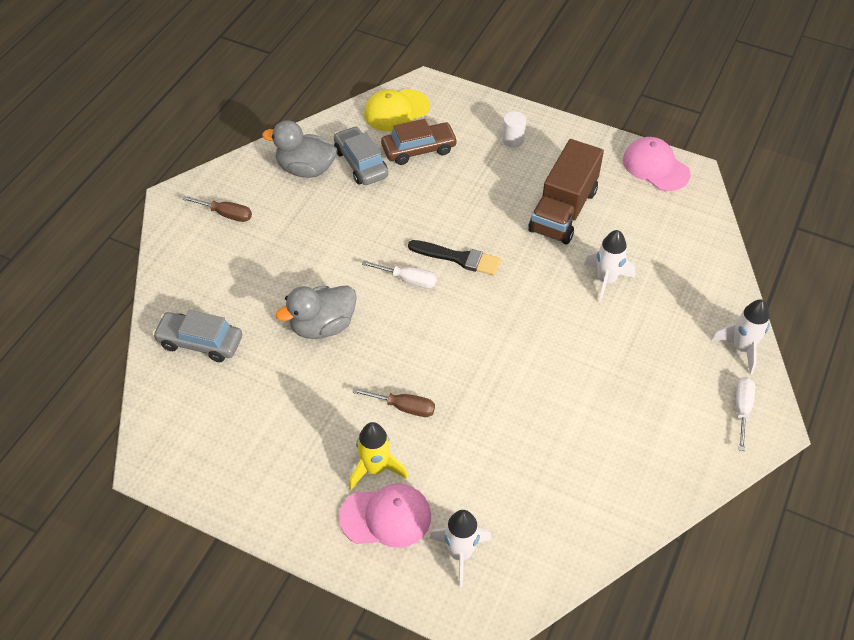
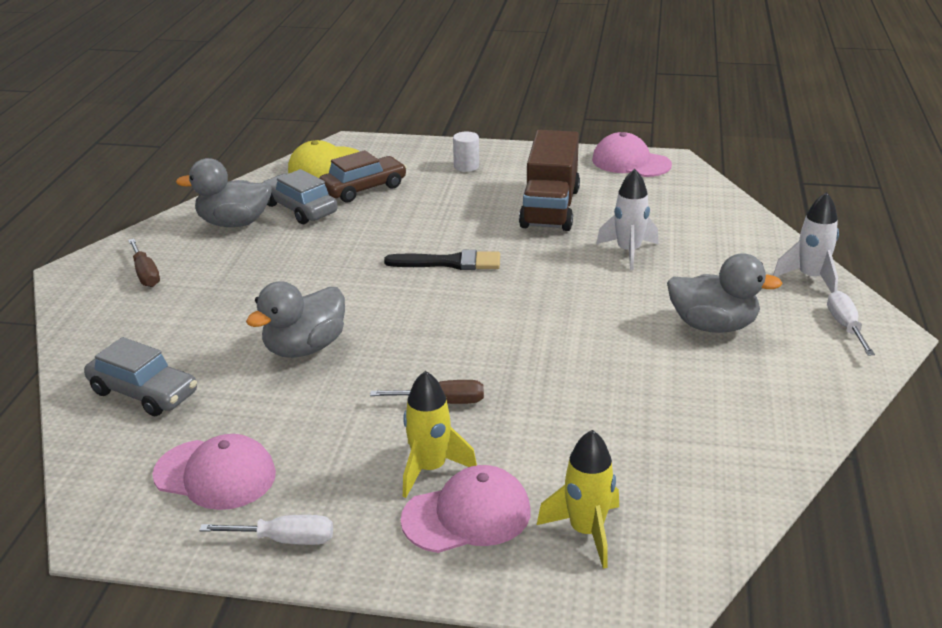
camera: 15 degrees left, 20 degrees down
(200, 342) = (143, 392): grey car -> grey car turned 150 degrees counterclockwise
(226, 214) = (145, 274): brown screwdriver -> brown screwdriver turned 60 degrees clockwise
(231, 434) = (215, 474): none -> pink cap
(408, 280) = (397, 290): white screwdriver -> white screwdriver (285, 540)
(460, 554) = (586, 531): white rocket -> yellow rocket
(637, 382) = (713, 325): none -> grey duck

